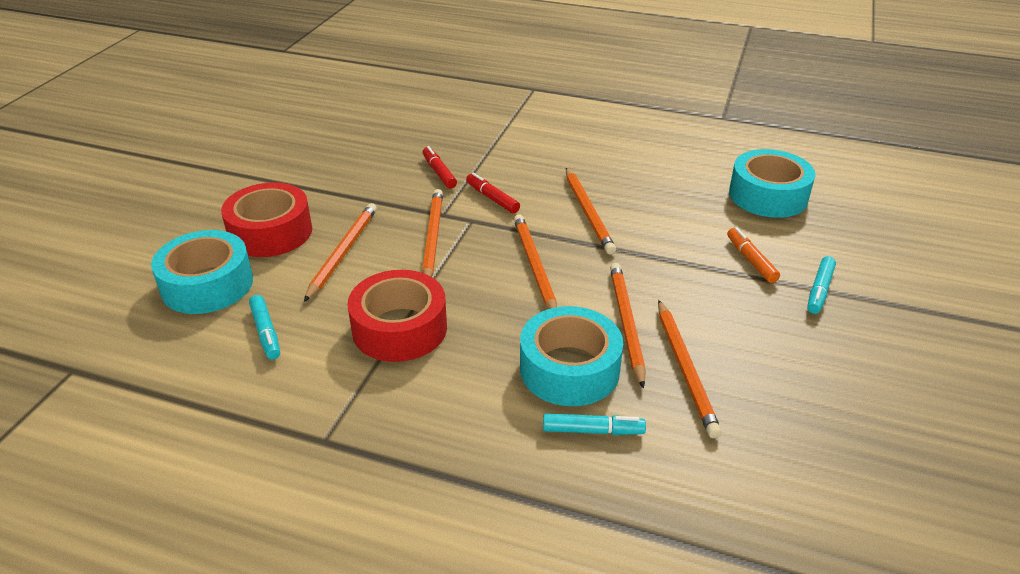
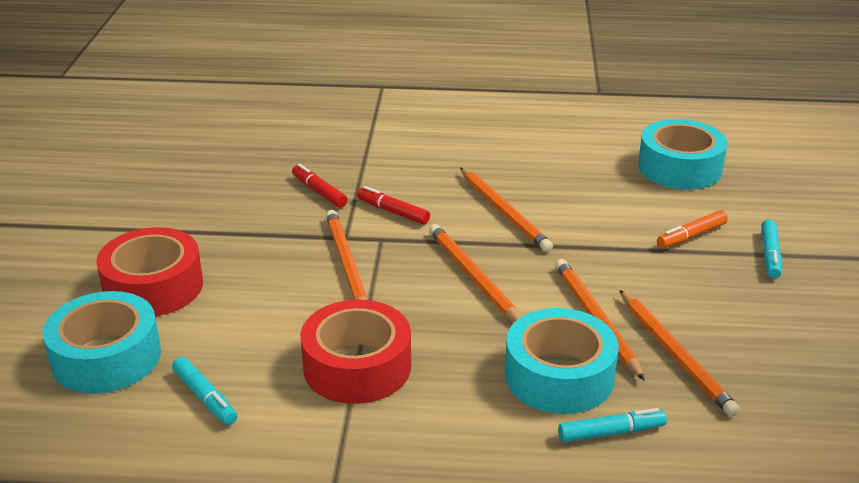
camera: 15 degrees left, 5 degrees down
(343, 252) = (251, 296): orange pencil -> none
(751, 260) = (691, 236): orange marker -> orange marker turned 90 degrees counterclockwise

